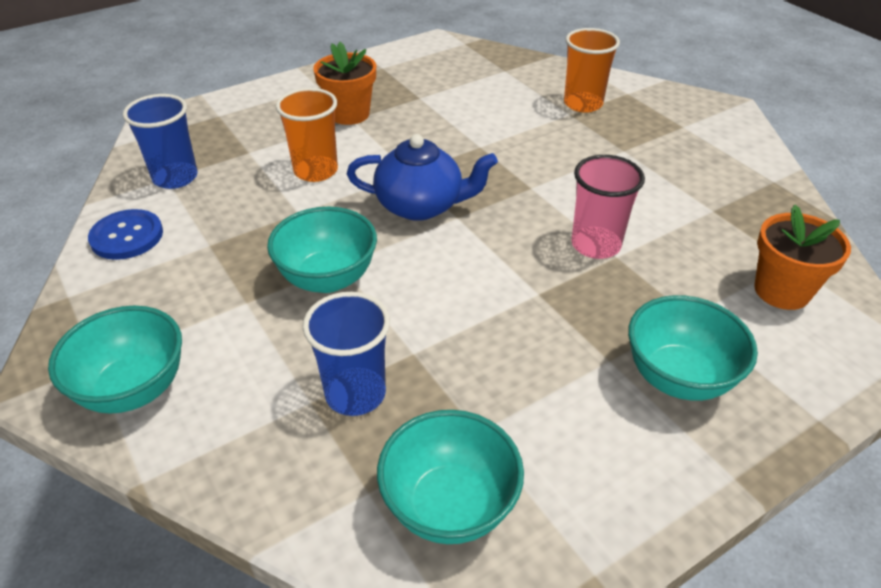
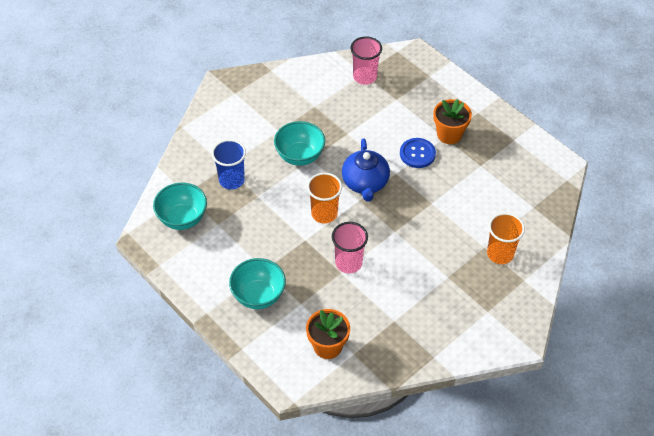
camera: 80 degrees right, 10 degrees up
(127, 236) = (314, 75): blue button -> blue button (417, 154)
(134, 389) = (223, 110): turquoise bowl -> none
(175, 177) = (364, 77): blue cup -> pink cup
(316, 171) = (385, 132): orange cup -> orange cup (324, 214)

